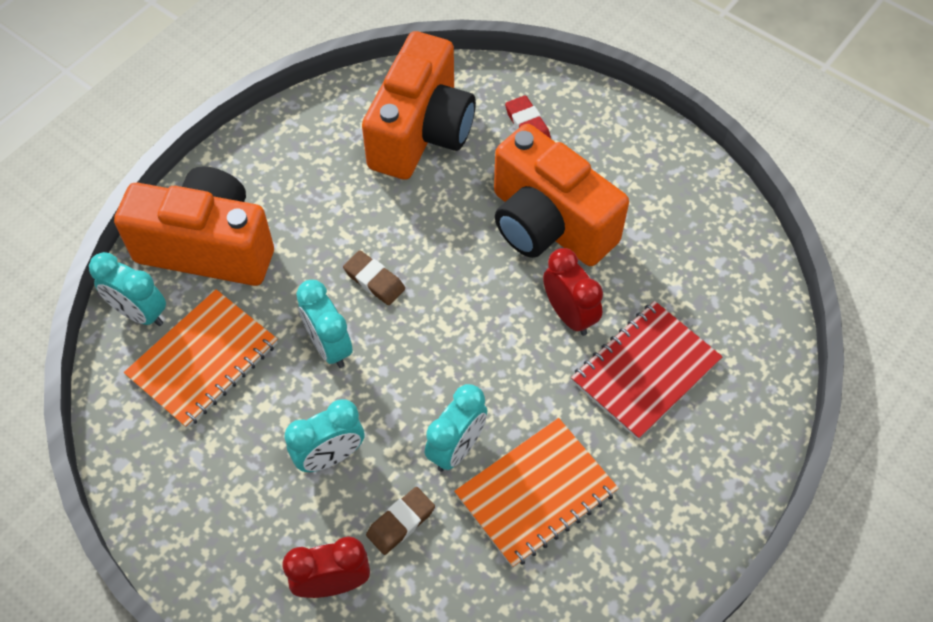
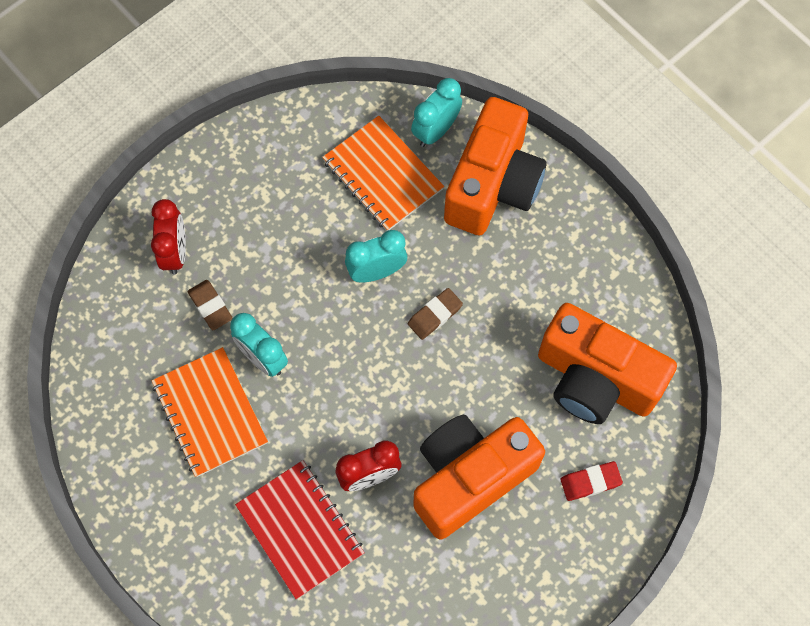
camera: 100 degrees right, 10 degrees up
(330, 456) = (277, 261): turquoise clock -> none

